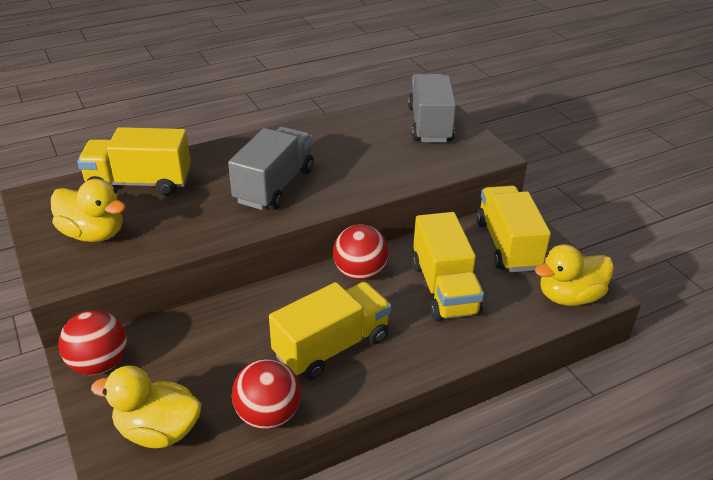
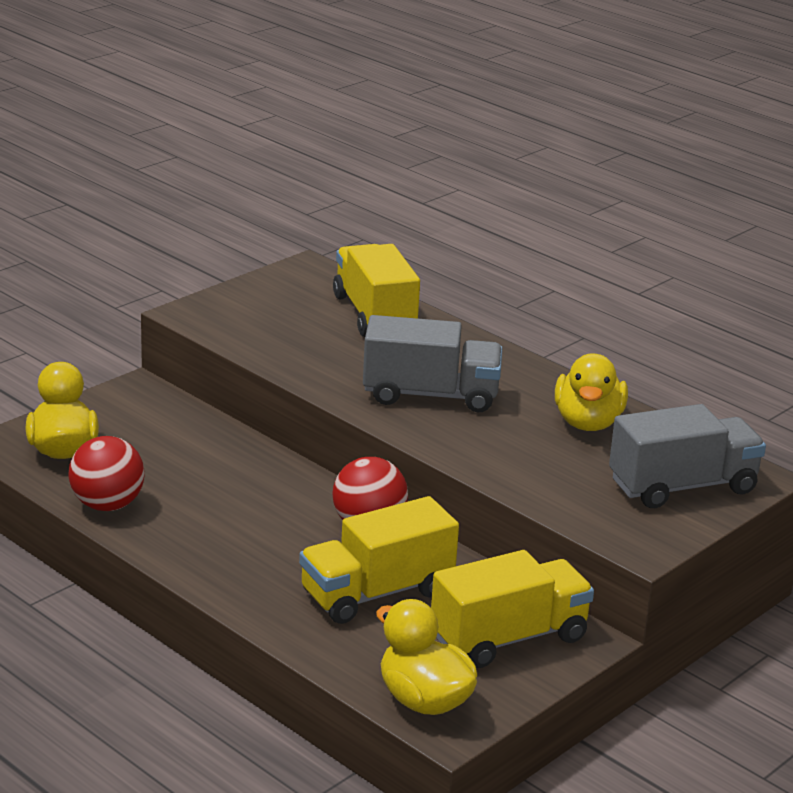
camera: 70 degrees right, 10 degrees down
(94, 234) = (267, 313): yellow duck -> yellow duck (588, 422)
(99, 364) = (133, 398): red ball -> none
(331, 347) = (226, 526): yellow truck -> none

